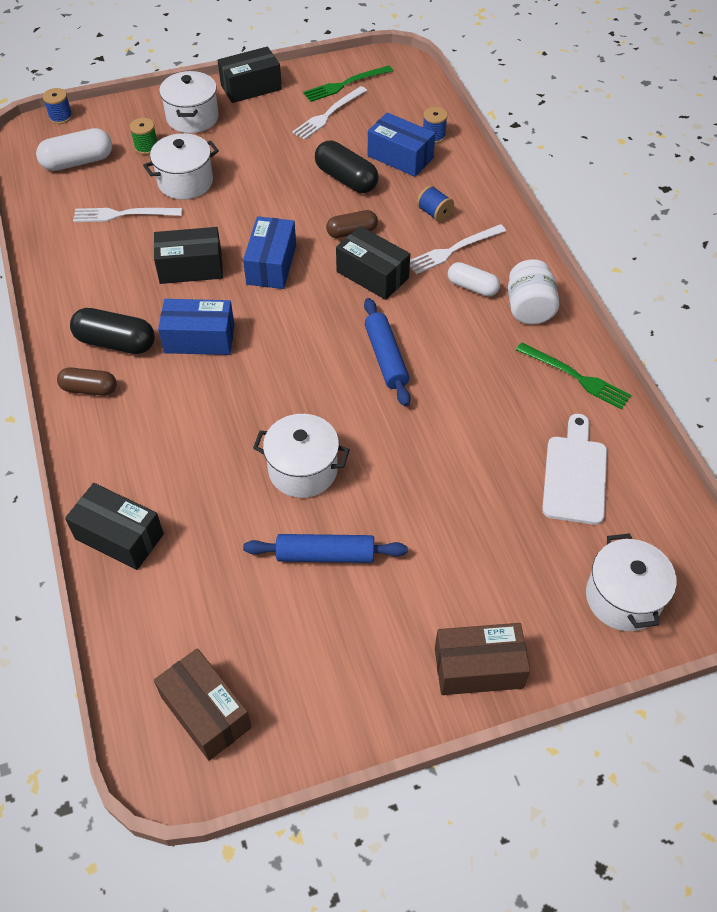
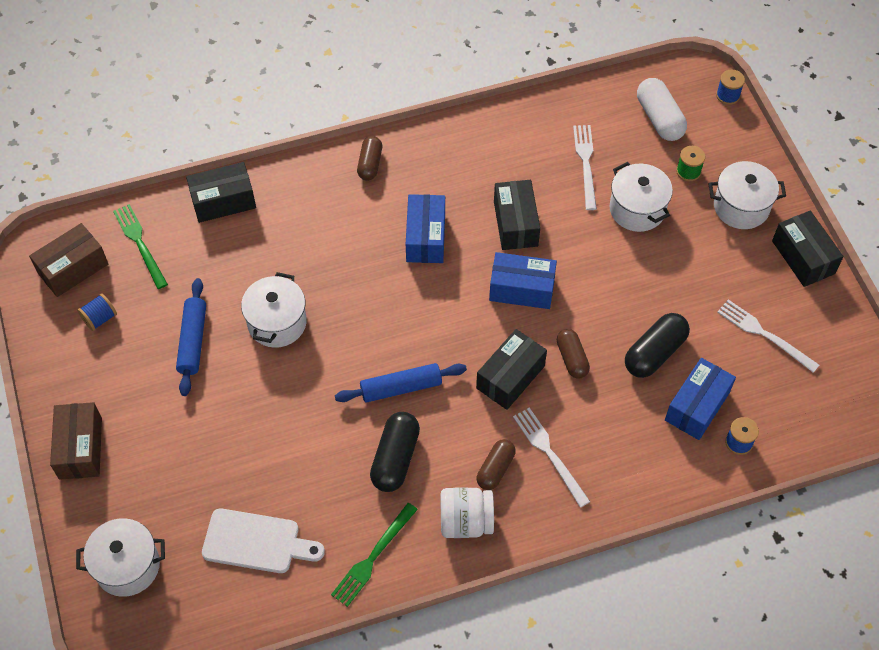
camera: 90 degrees right, 5 degrees up
(116, 342) = (421, 176): black capsule -> black capsule (395, 458)
(119, 536) = (223, 201): black box -> black box turned 45 degrees clockwise
(345, 84) = (823, 351): green fork -> green fork (140, 243)
(434, 213) = (605, 438): blue spool -> blue spool (100, 318)
(472, 287) = (495, 469): white capsule -> brown capsule

